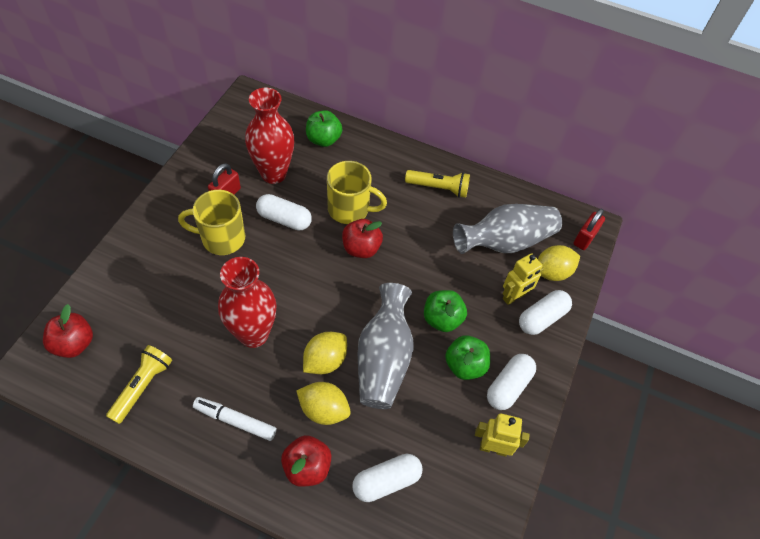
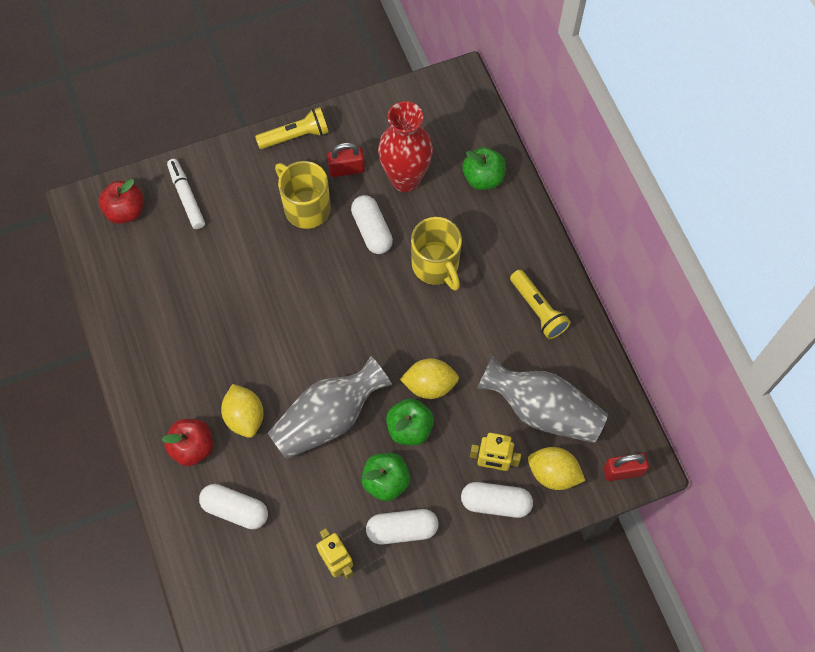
camera: 50 degrees right, 10 degrees up
(142, 387) = (141, 285): yellow flashlight -> yellow flashlight (295, 136)
(235, 421) = (177, 368): white marker -> white marker (186, 197)
(253, 334) = (252, 312): red vase -> none
(325, 361) = (283, 380): yellow lemon -> yellow lemon (429, 385)
(361, 248) = (408, 310): red apple -> none

